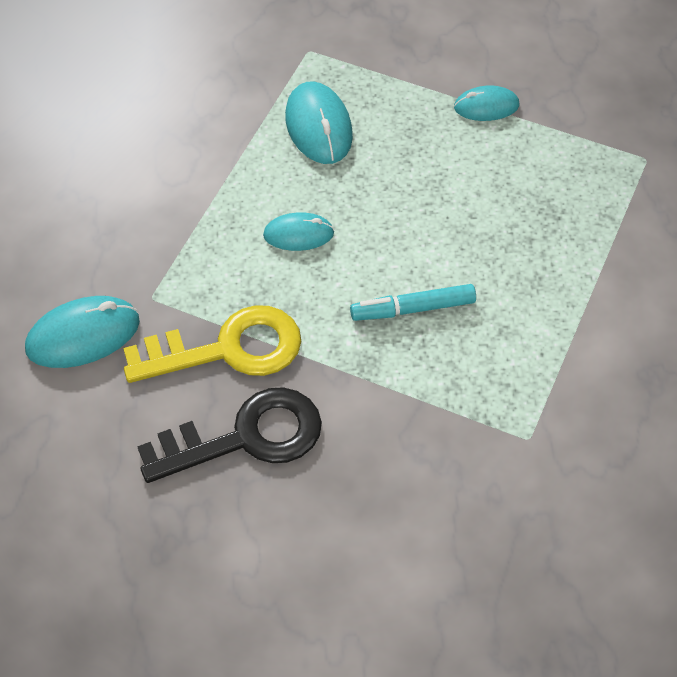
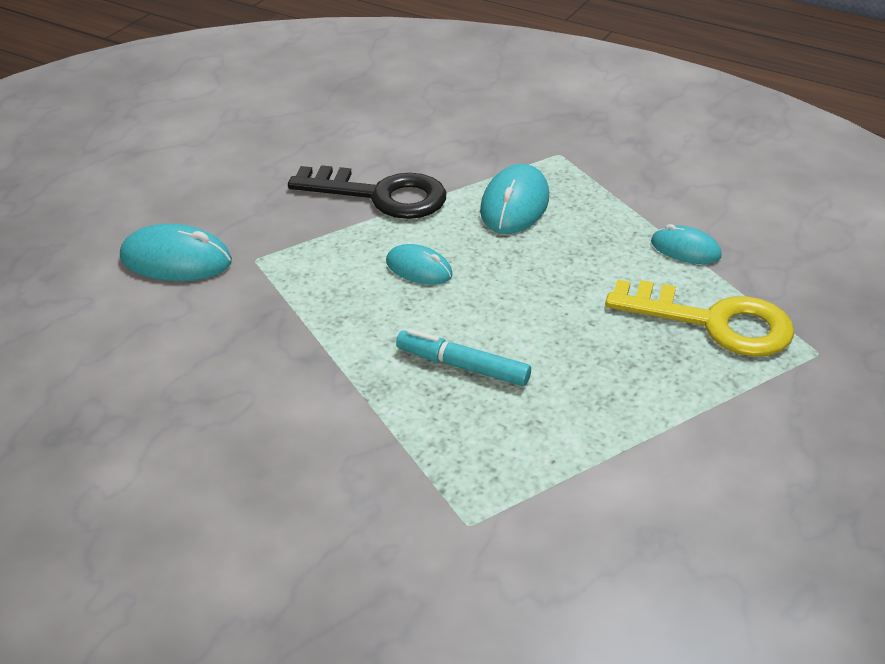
camera: 35 degrees right, 15 degrees down
(226, 349) = (272, 320): yellow key -> yellow key (712, 322)
(244, 437) = (216, 389): black key -> black key (380, 195)

